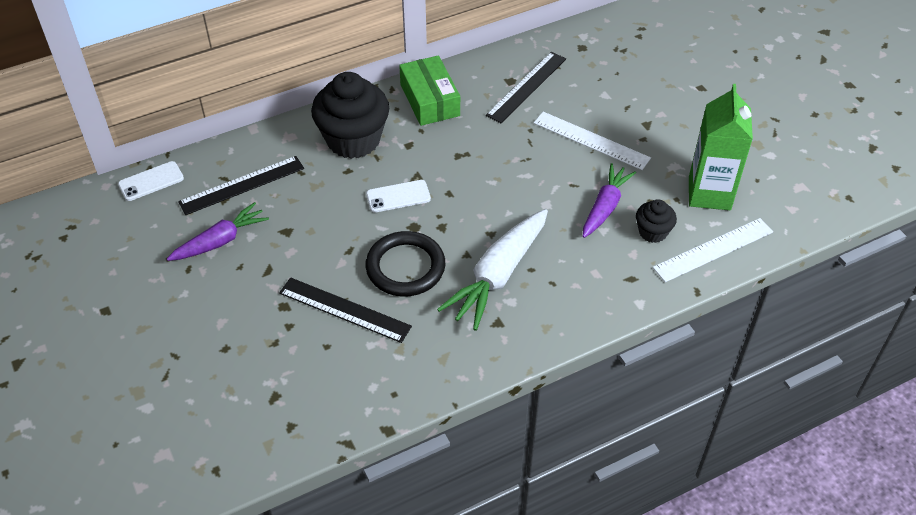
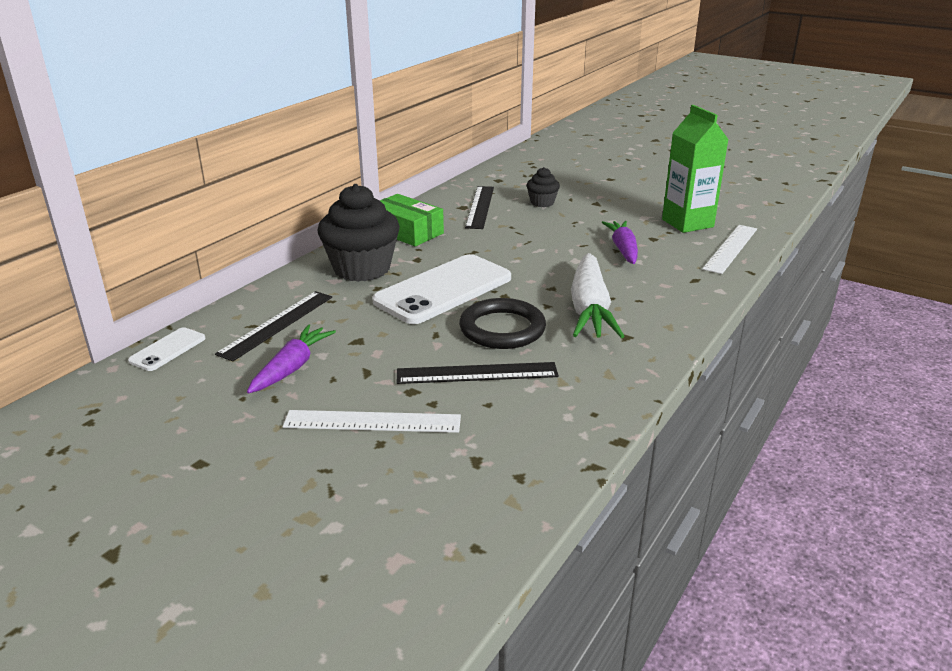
camera: 30 degrees left, 20 degrees down
(398, 196) = (443, 289): white phone -> white phone, size x2.16
(591, 140) = (566, 220): white ruler -> white ruler (372, 421)
(652, 232) = (676, 252): black cupcake -> black cupcake (542, 203)

